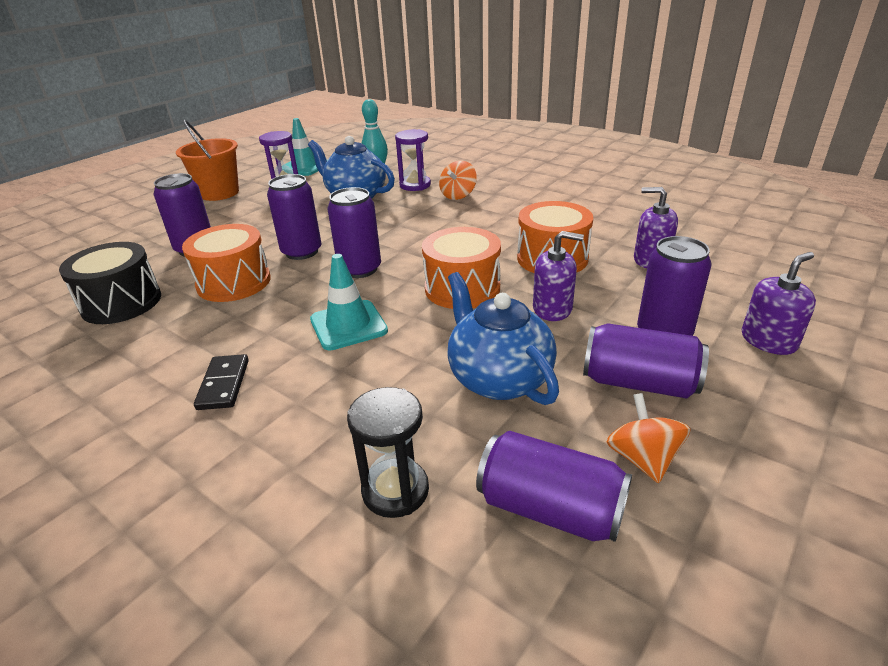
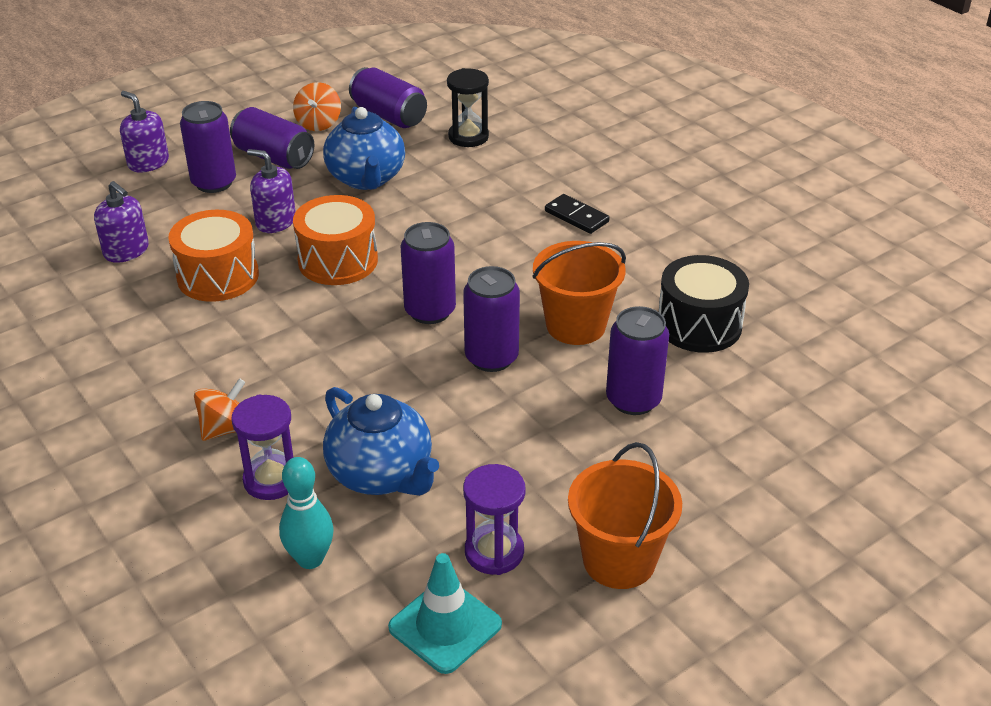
camera: 165 degrees left, 5 degrees up
(223, 384) = (576, 216): black domino -> black domino turned 60 degrees counterclockwise
(234, 282) = (576, 325): orange drum -> orange bucket
(348, 325) = (464, 245): turquoise traffic cone -> none
(768, 341) = (148, 163): purple soap dispenser -> purple soap dispenser turned 60 degrees clockwise

